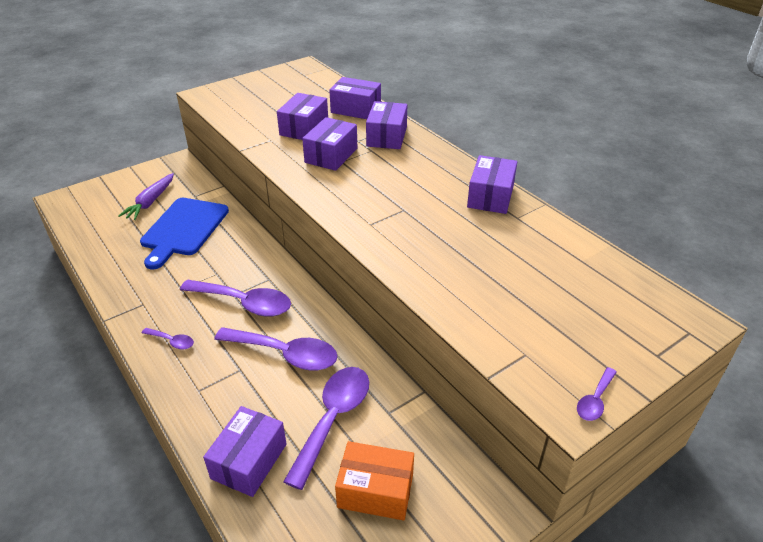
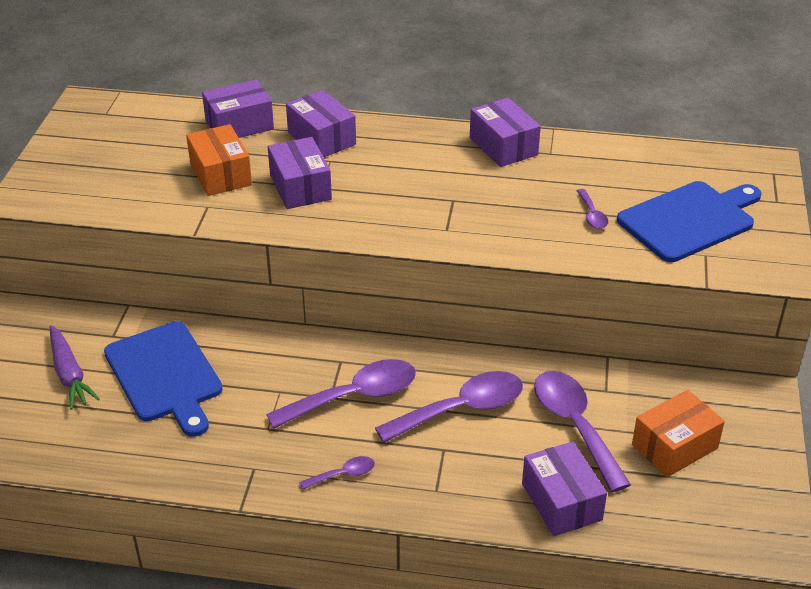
camera: 45 degrees left, 0 degrees up
(304, 128) = (220, 174): purple box -> orange box
(553, 322) = (690, 220): none -> blue cutting board
(595, 400) = (783, 255): purple spoon -> purple spoon (592, 215)

